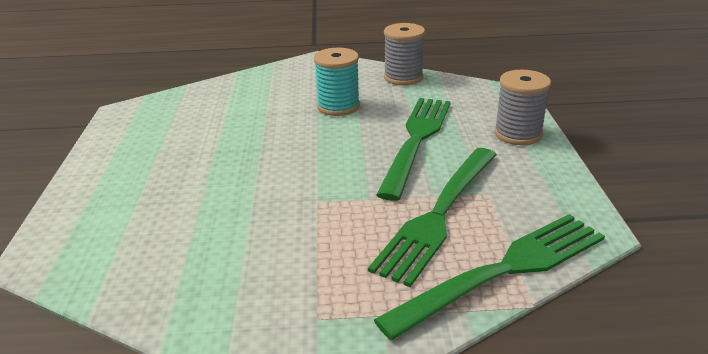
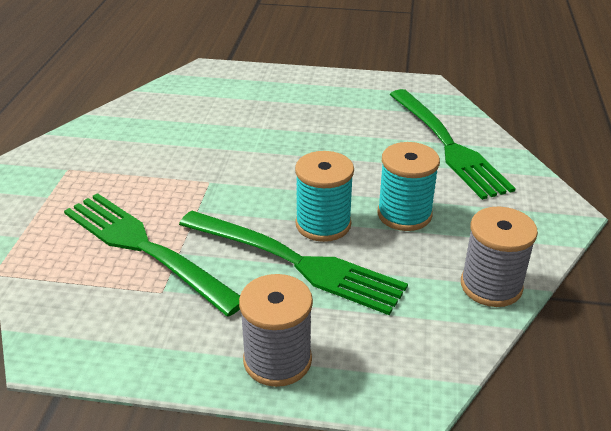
camera: 100 degrees right, 5 degrees up
(364, 135) = (323, 224): none -> turquoise spool
(503, 271) = (43, 268): green fork -> green fork (447, 145)

